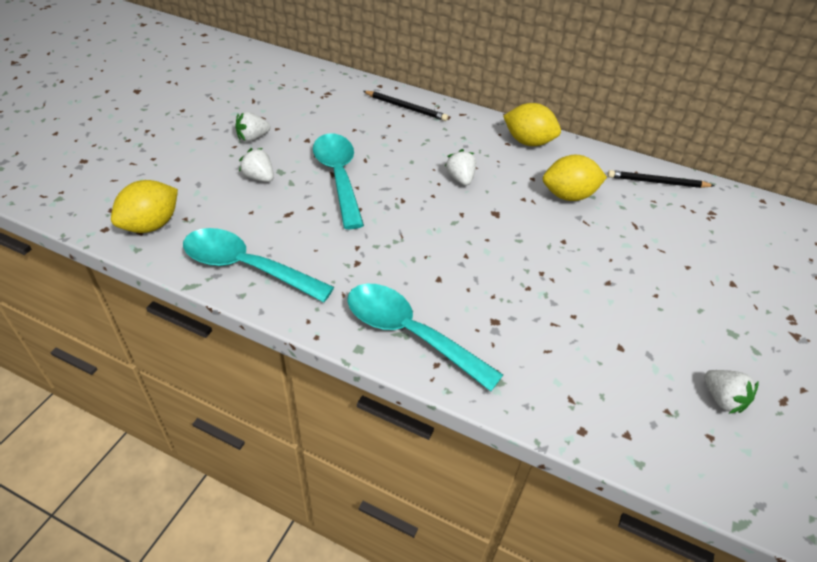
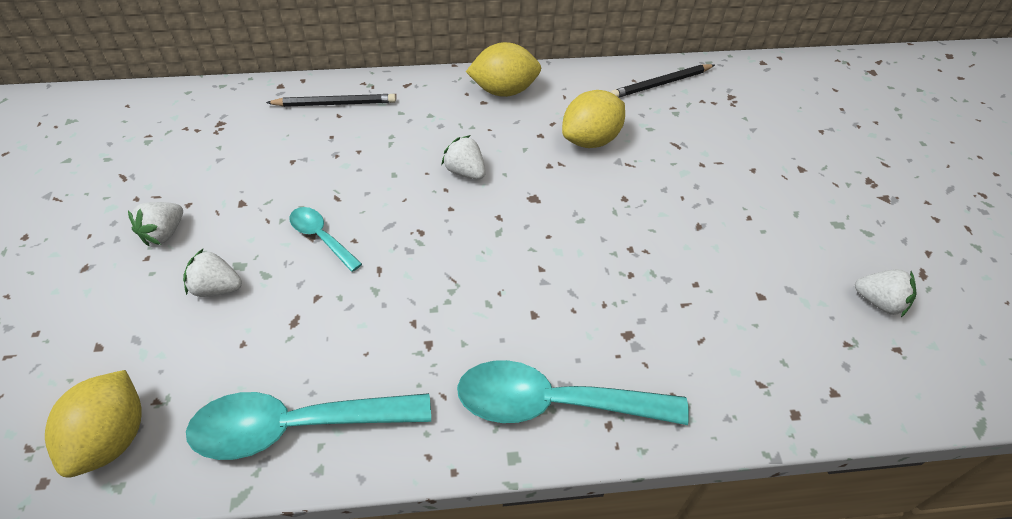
camera: 30 degrees left, 5 degrees up
(338, 177) = (321, 237): turquoise spoon -> turquoise spoon, size x0.52

